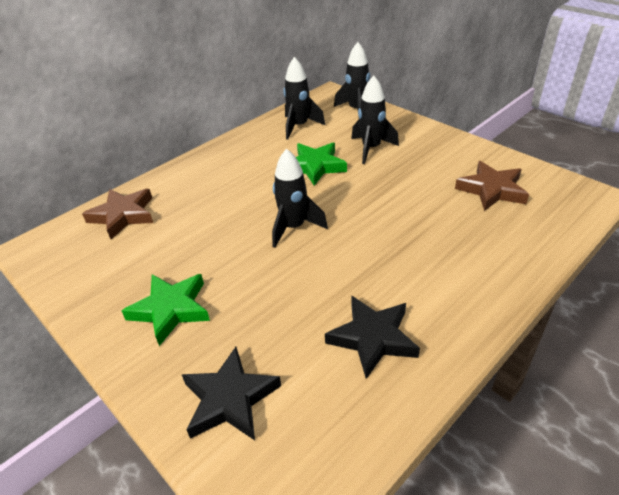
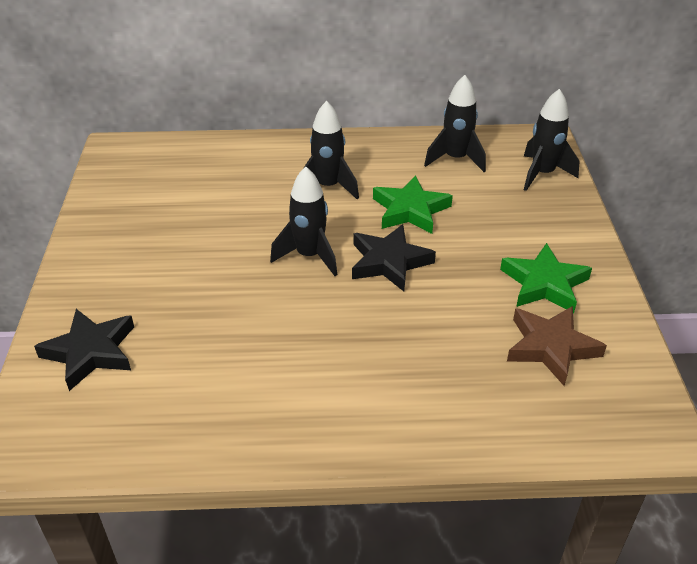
camera: 40 degrees right, 0 degrees up
(123, 215) = (200, 159): brown star -> none
(171, 309) = (137, 259): green star -> green star (544, 284)
(371, 149) = (492, 225): black rocket -> black rocket (328, 187)
(373, 338) = (237, 390): black star -> black star (389, 262)

